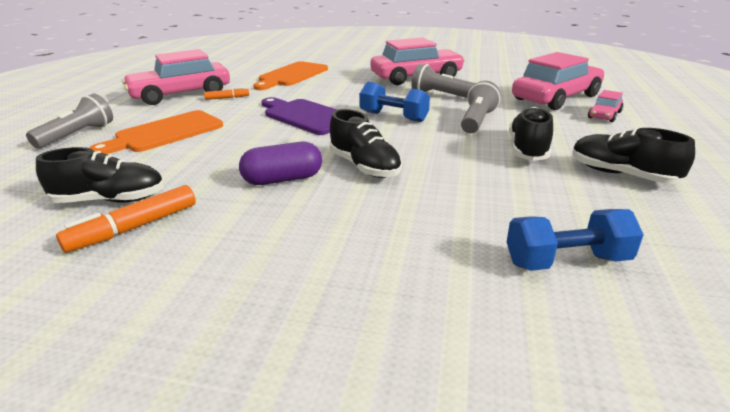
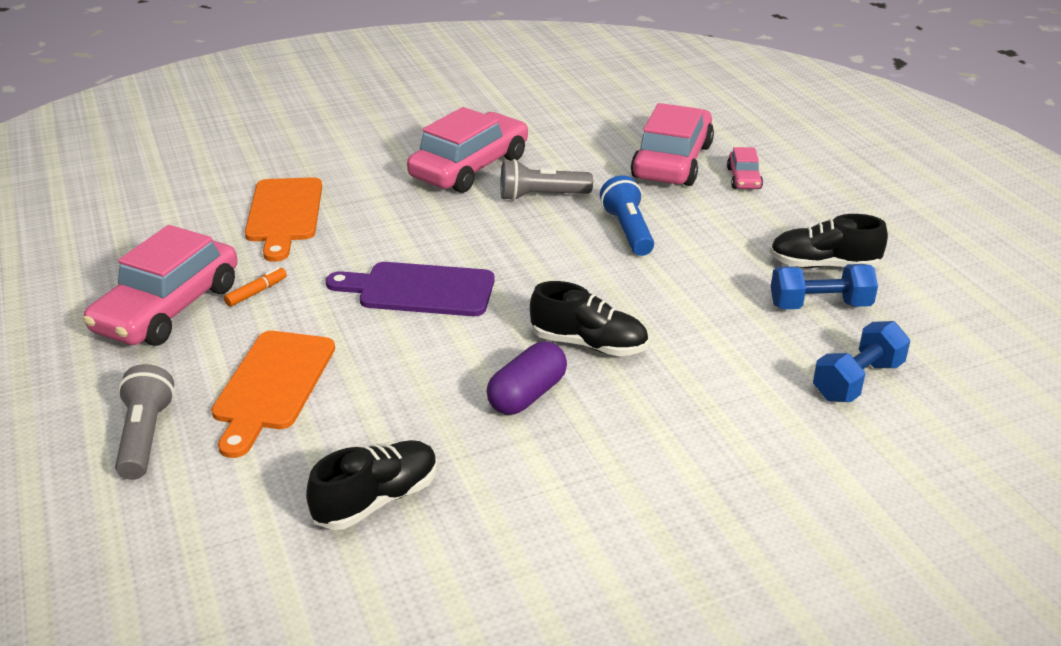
camera: 35 degrees left, 5 degrees up
(135, 227) = (462, 515): orange marker -> none
(393, 117) = (529, 255): blue dumbbell -> blue dumbbell (820, 305)
(477, 121) = (628, 231): grey flashlight -> blue flashlight
(527, 149) = (718, 260): black shoe -> none

